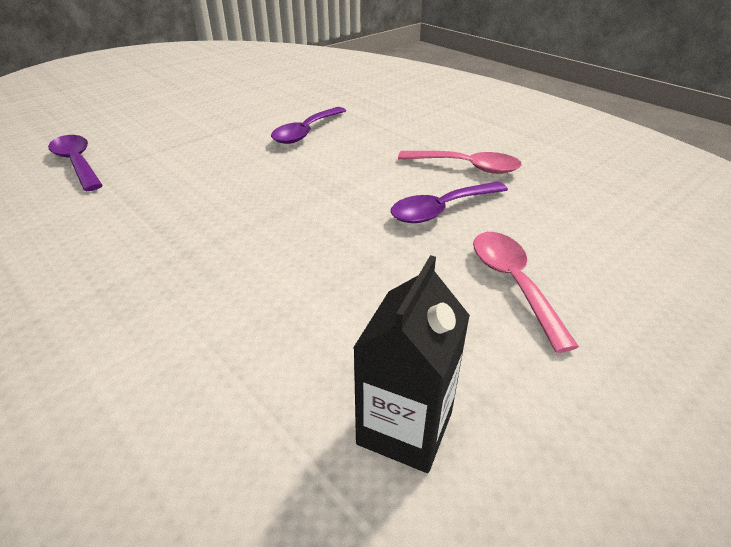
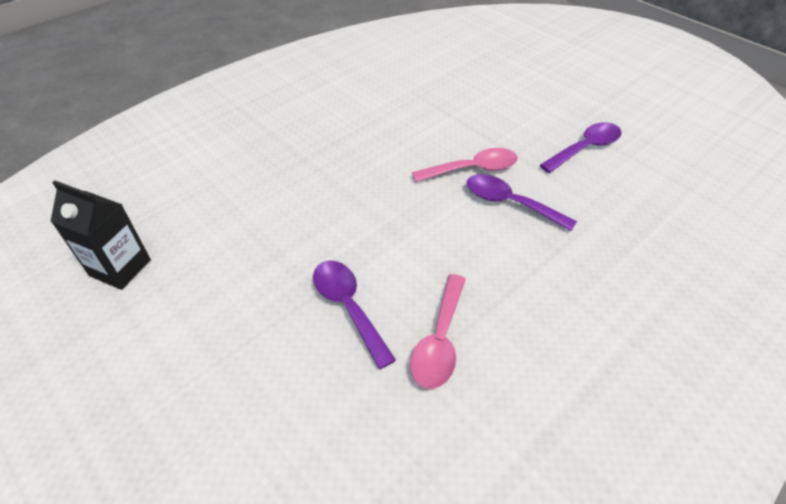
camera: 90 degrees right, 10 degrees up
(77, 163) = (429, 85): purple spoon -> purple spoon (585, 148)
(513, 283) = (229, 346): pink spoon -> pink spoon (472, 169)

